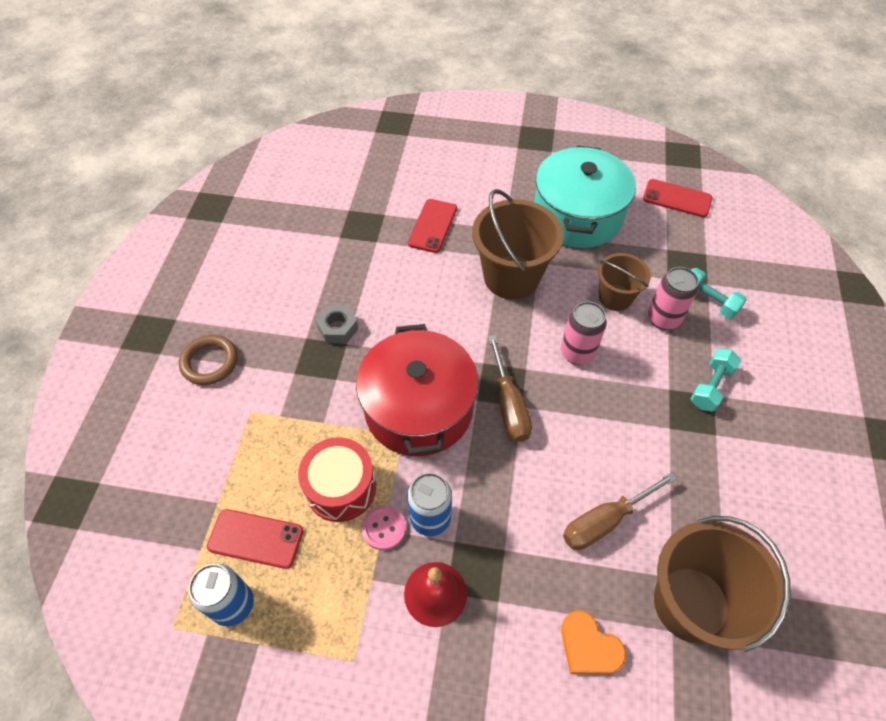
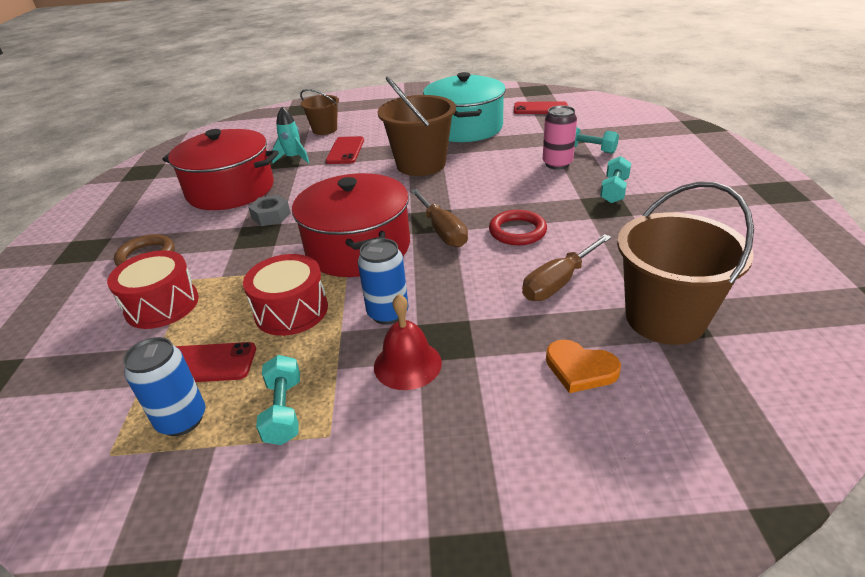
camera: 10 degrees left, 20 degrees down
(222, 444) = (162, 305): none -> red drum
(300, 268) = (231, 190): none -> red pot
(319, 620) = (284, 411): none -> turquoise dumbbell
(373, 225) = (293, 158): none -> turquoise rocket
(384, 528) = (341, 329): pink button -> none
(577, 353) = (492, 193): pink can -> none
(586, 428) = (517, 231): none -> red ring
(615, 297) = (512, 160): brown bucket -> brown bucket (324, 130)

